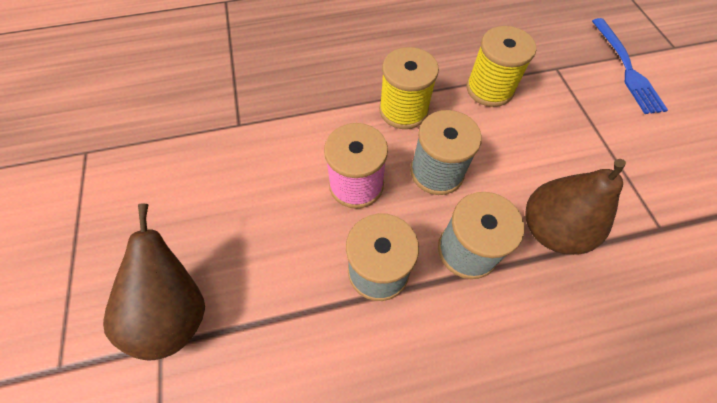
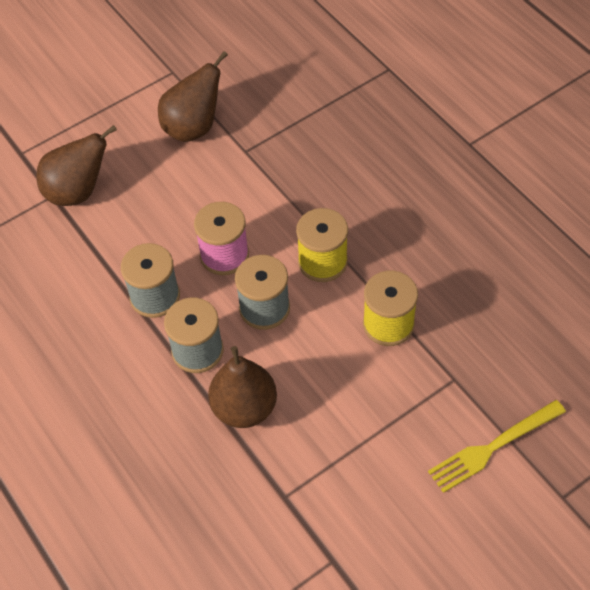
camera: 70 degrees right, 5 degrees down
(175, 157) = (193, 127): none -> brown pear
(626, 68) = (493, 447): blue fork -> yellow fork

